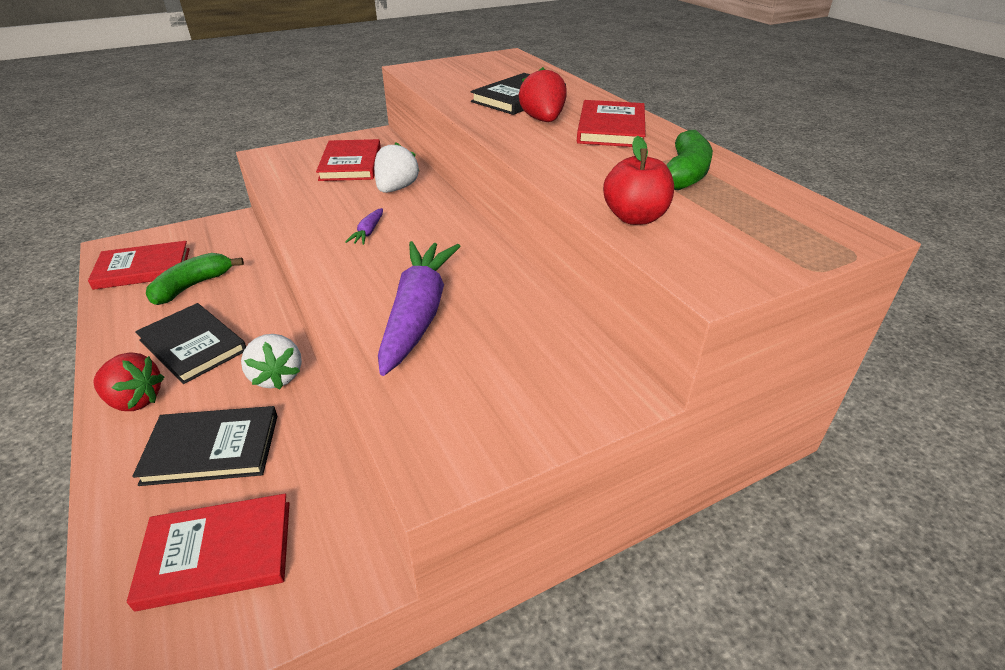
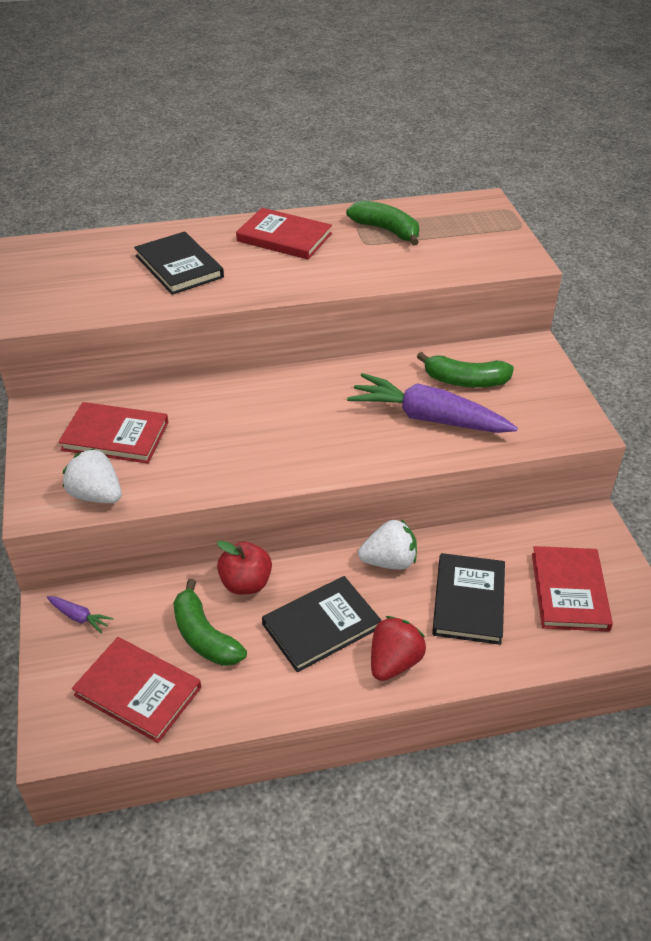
camera: 75 degrees left, 5 degrees up
(143, 268) = (138, 691): red book -> red book turned 60 degrees counterclockwise
(368, 232) = (286, 434): purple carrot -> purple carrot (79, 617)
(396, 189) = (201, 408): white strawberry -> white strawberry (96, 495)
(505, 335) = (465, 381): none -> green banana
(543, 120) = (247, 265): red strawberry -> none
(634, 217) = (443, 265): red apple -> red apple (246, 583)

